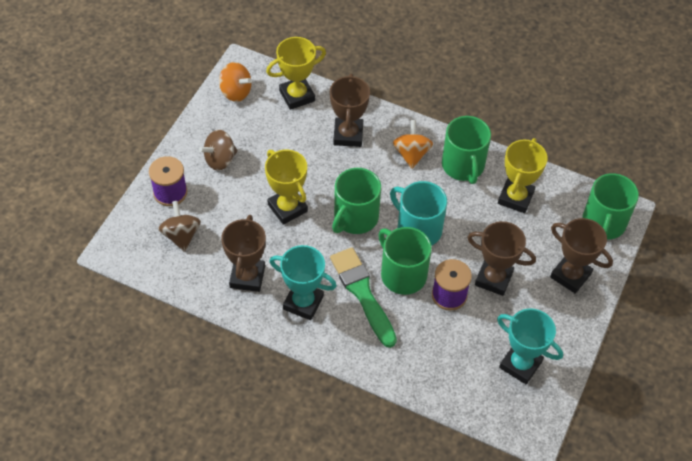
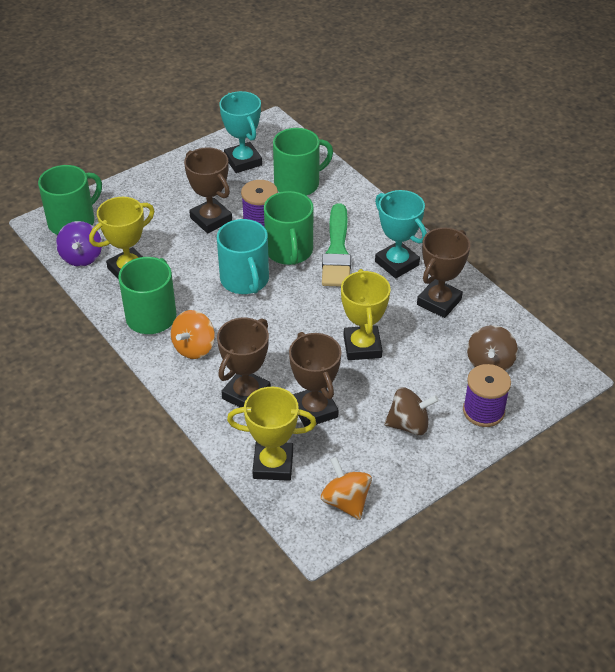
camera: 150 degrees left, 10 degrees down
(355, 217) = (299, 312): green mug -> green mug (298, 184)
(563, 193) = (82, 257): none -> purple spinning top
(570, 275) = (143, 198): brown trophy -> brown trophy (314, 410)

